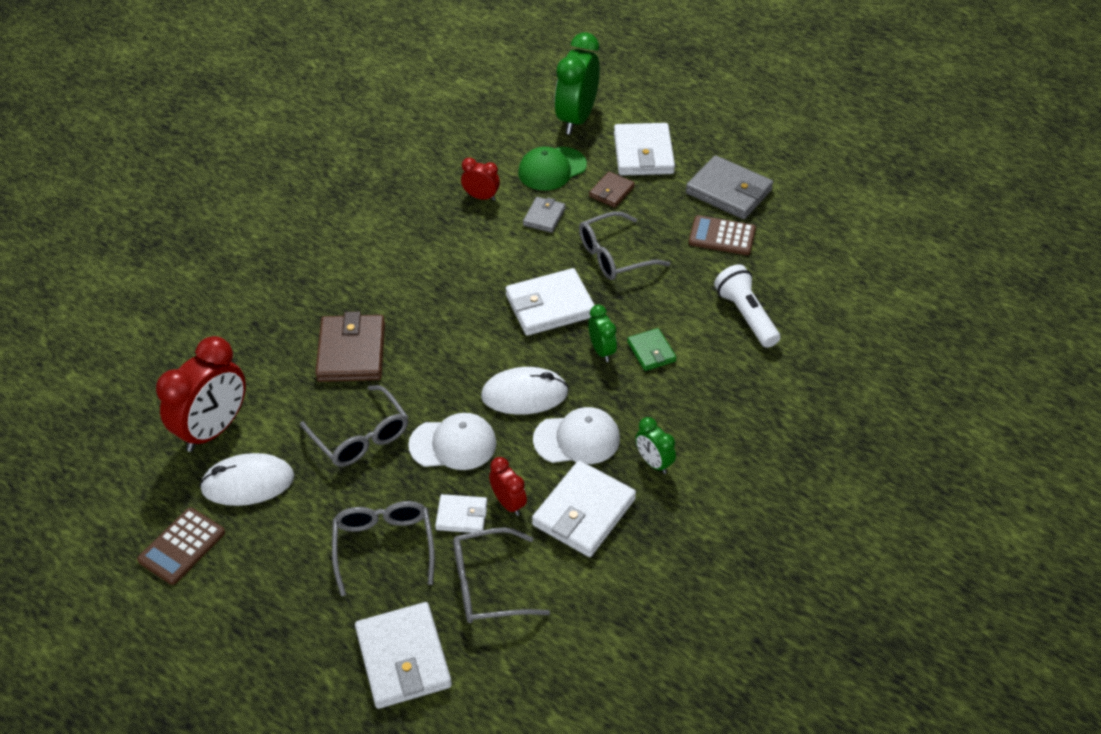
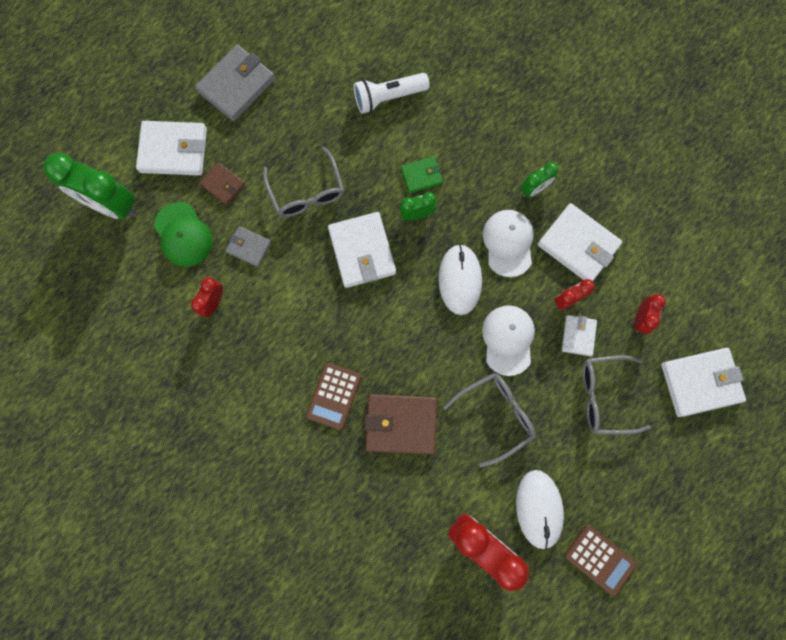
camera: 85 degrees left, 30 degrees up
(488, 585) = (640, 319): grey glasses -> red clock
(722, 236) = (293, 100): brown calculator -> brown calculator (334, 396)

